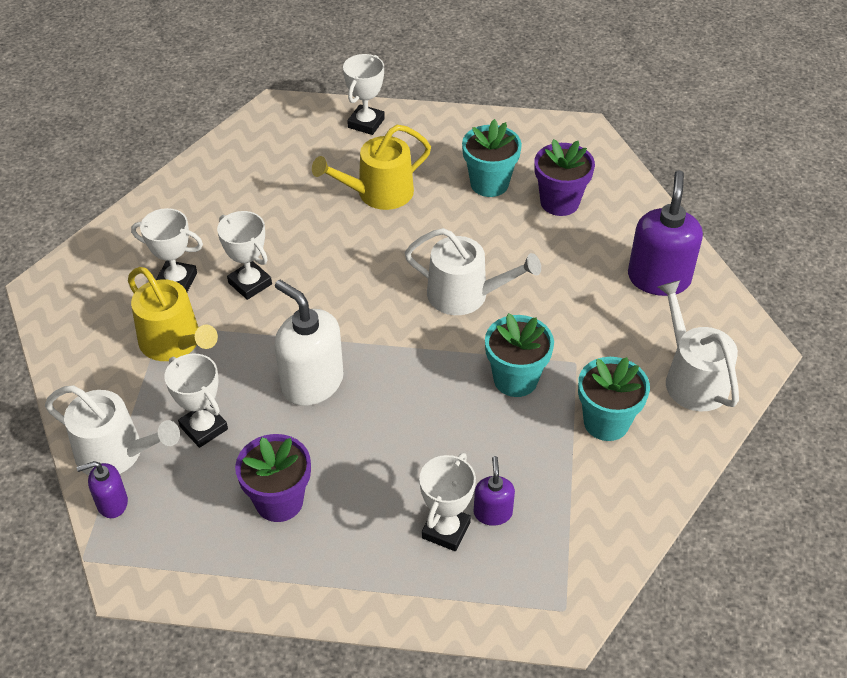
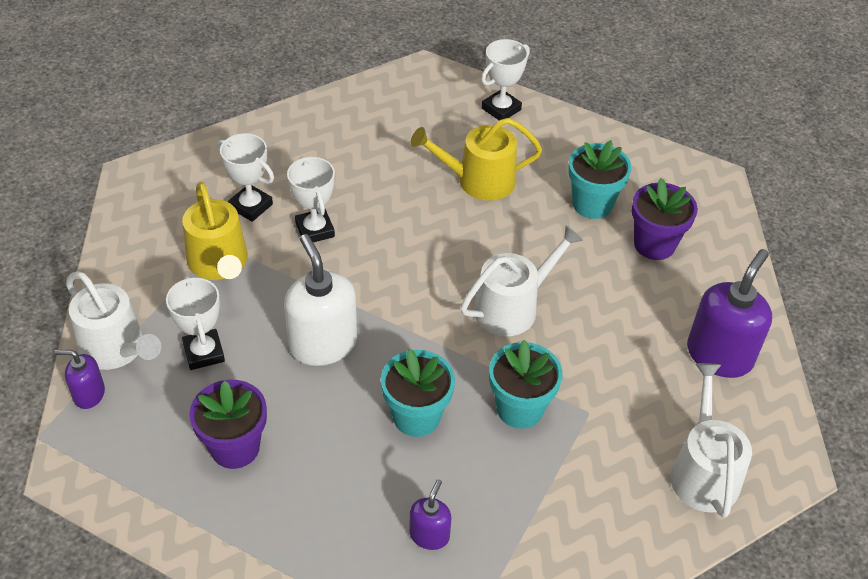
camera: 20 degrees right, 0 degrees up
(446, 530) = (375, 535): white trophy -> none
(465, 295) = (512, 307): white watering can -> white watering can turned 75 degrees counterclockwise
(606, 422) = (590, 485): turquoise flower pot -> turquoise flower pot (416, 416)

